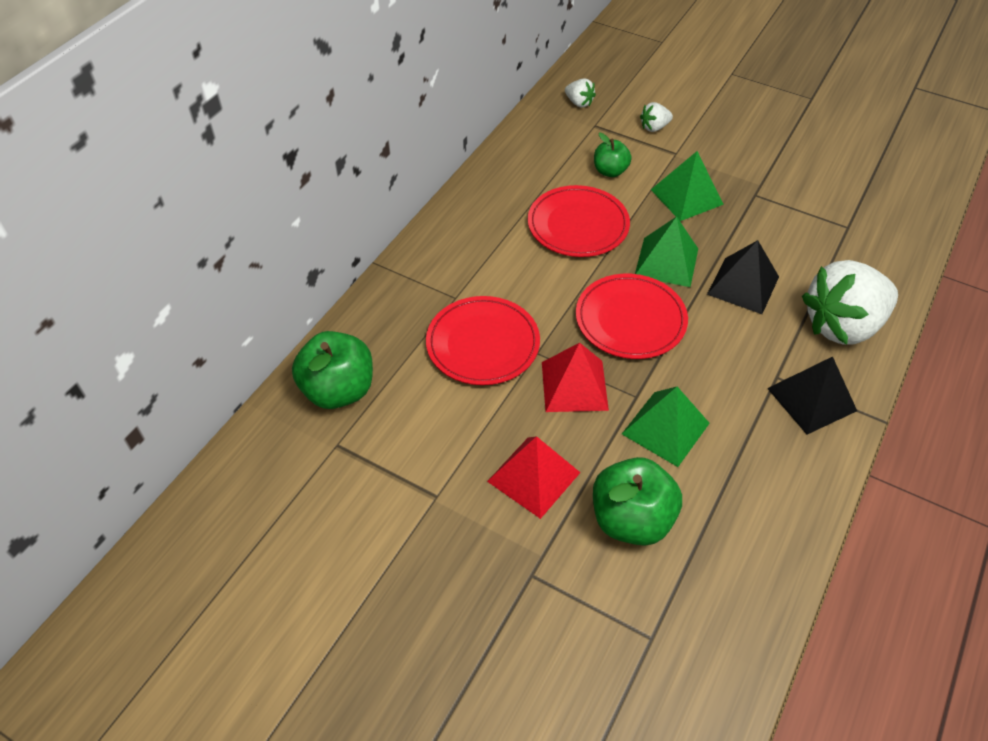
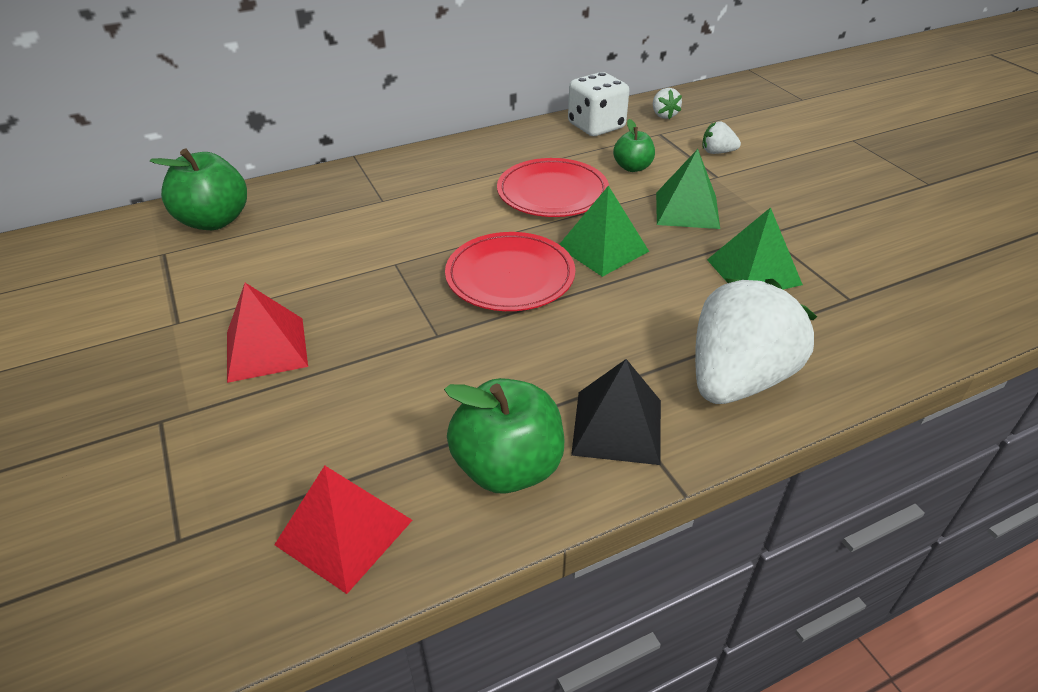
camera: 35 degrees right, 10 degrees down
(483, 343) = (360, 238): red plate -> none
(539, 138) = (596, 126): none -> white dice
(574, 386) = (392, 301): red pyramid -> red pyramid (344, 532)
(631, 519) = (299, 428): green apple -> green apple (508, 467)
(665, 428) = (430, 373): green pyramid -> green pyramid (753, 272)
(743, 285) = (661, 297): black pyramid -> none
(842, 325) = (737, 379): white strawberry -> white strawberry turned 120 degrees clockwise

